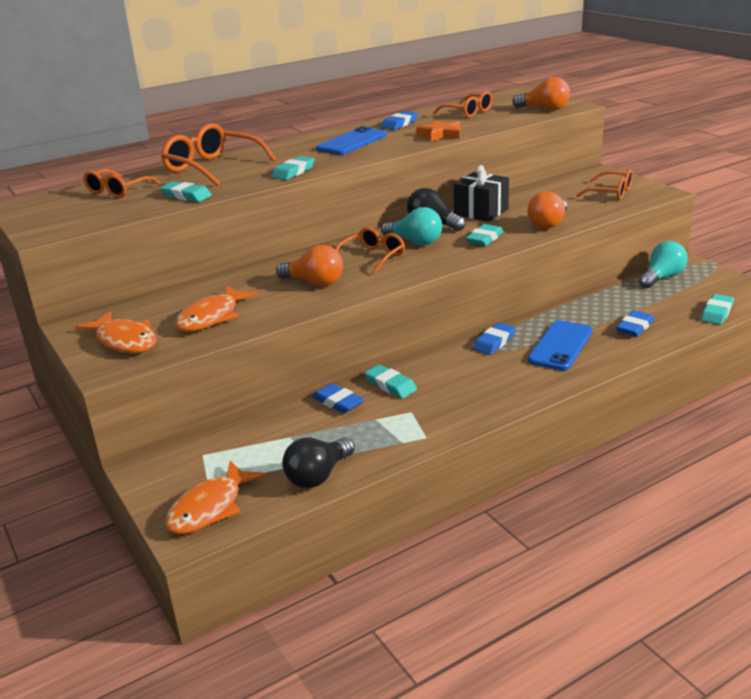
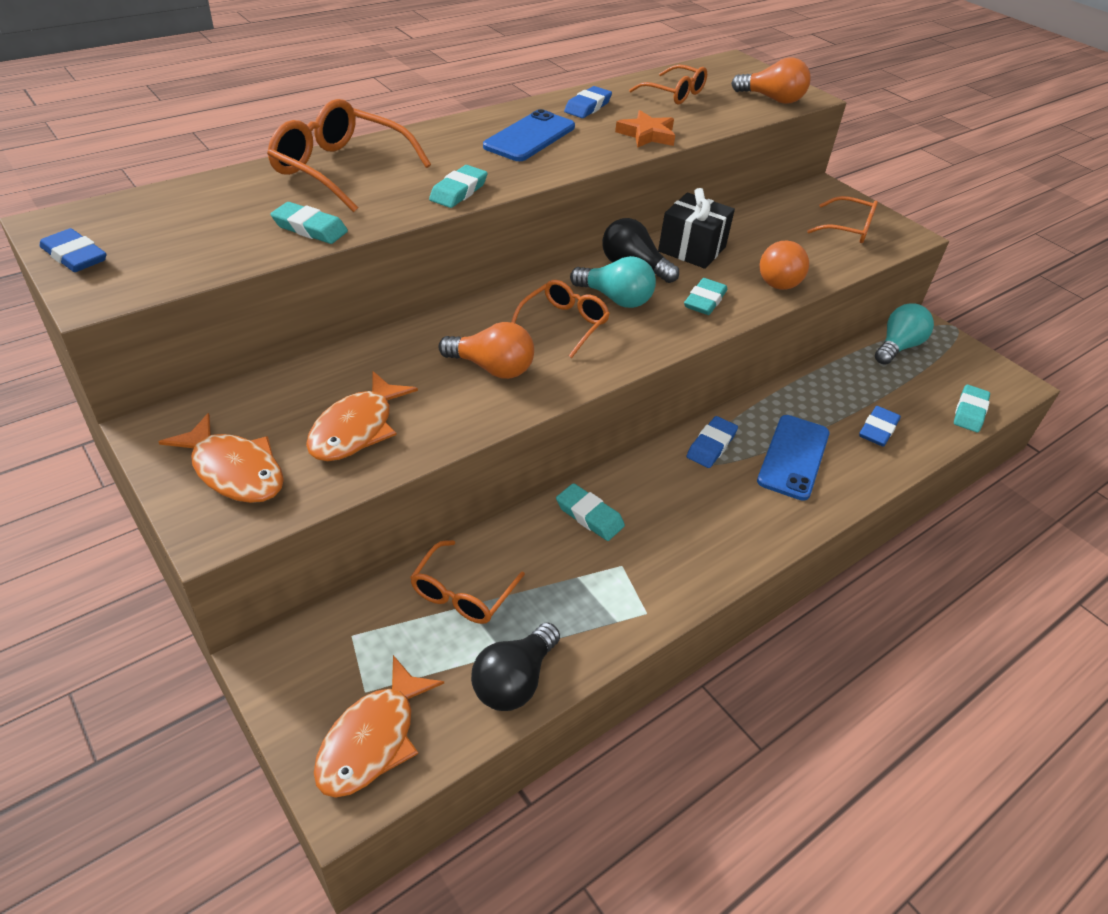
camera: 10 degrees left, 15 degrees up
(118, 191) = (205, 207): orange glasses -> orange glasses (463, 592)
(338, 402) = (524, 543): blue eraser -> blue eraser (75, 256)

